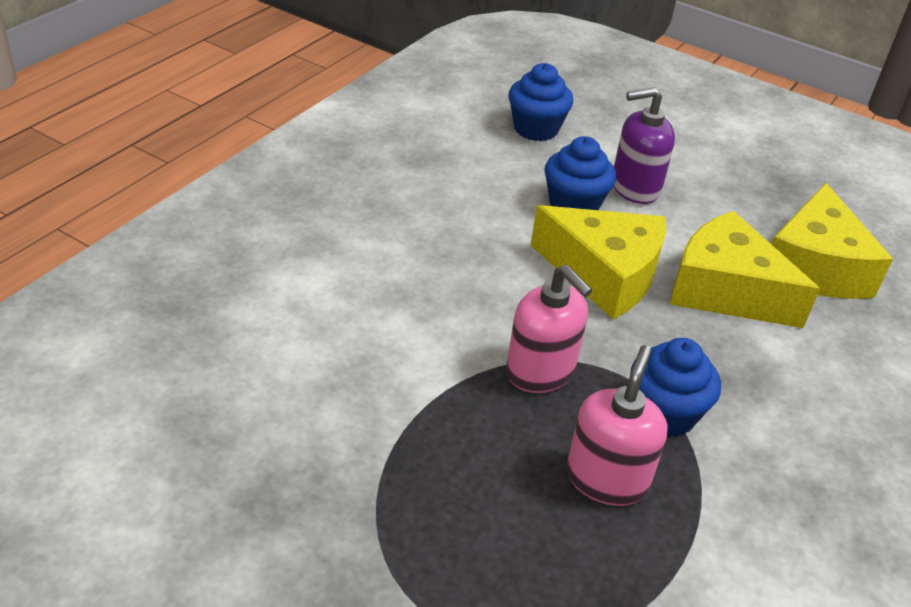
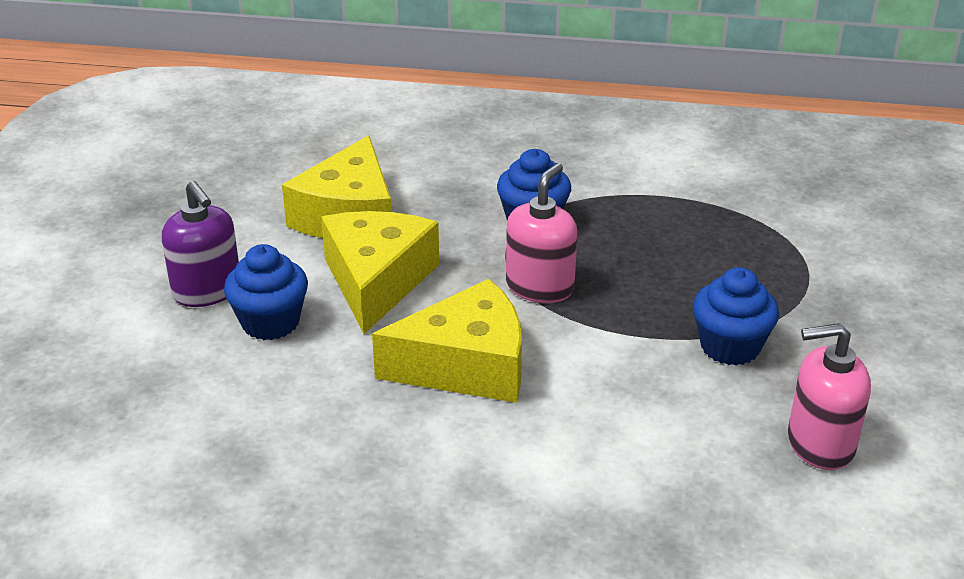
camera: 110 degrees left, 5 degrees down
(536, 129) = (115, 386): blue cupcake -> blue cupcake (730, 347)
(606, 479) = (623, 234): pink soap dispenser -> pink soap dispenser (820, 444)
(814, 266) = (277, 178): yellow cheese -> yellow cheese (466, 366)

